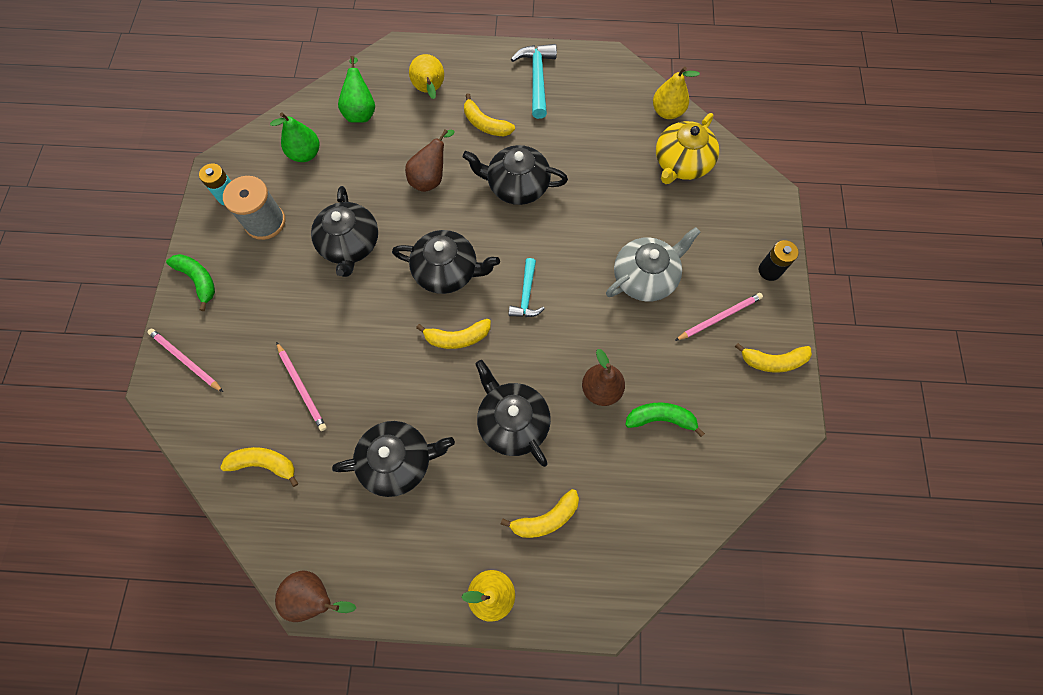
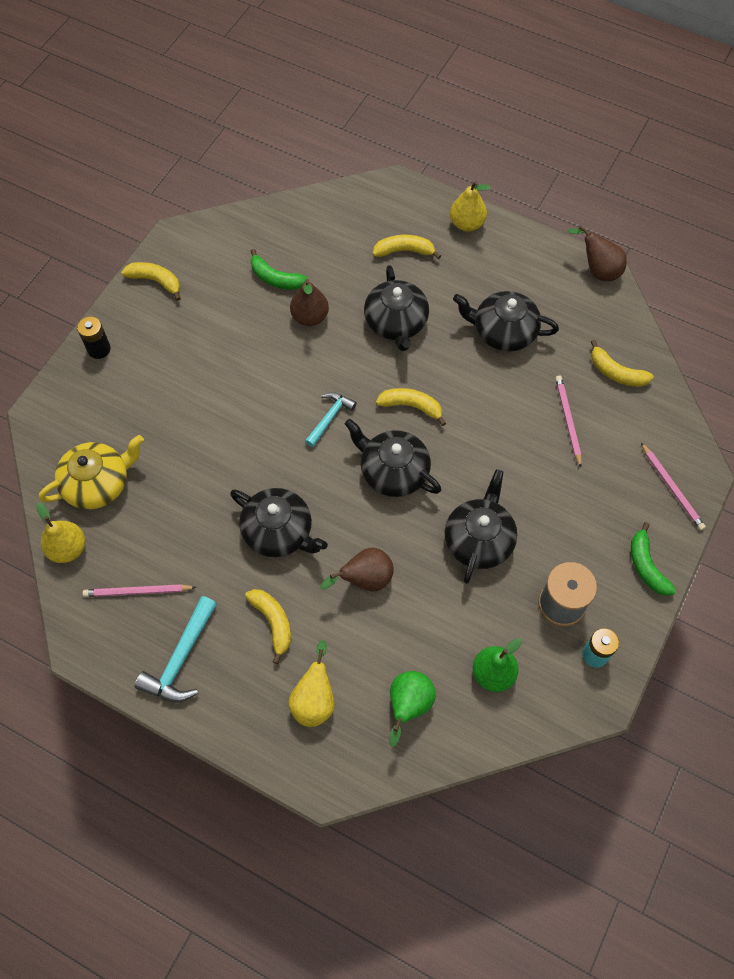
camera: 155 degrees left, 5 degrees down
(645, 277) = (212, 389): grey teapot -> none
(719, 317) = (173, 330): pink pencil -> pink pencil (138, 592)

